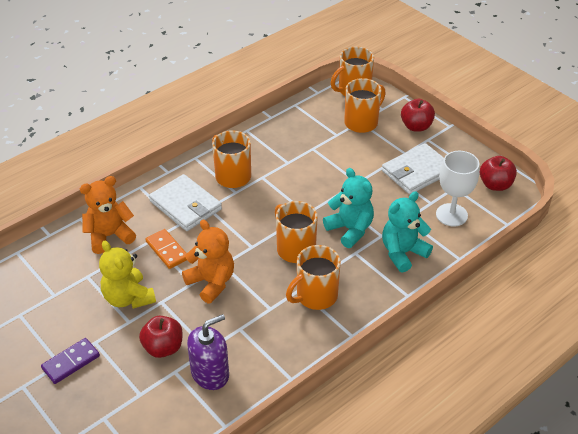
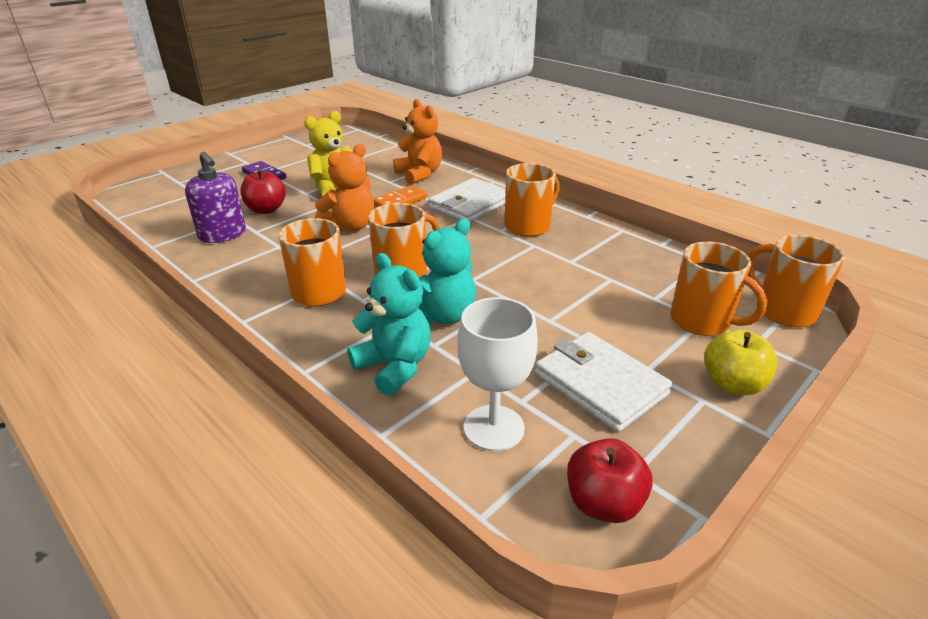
camera: 85 degrees right, 10 degrees down
(416, 126) = (732, 384): red apple -> yellow apple

